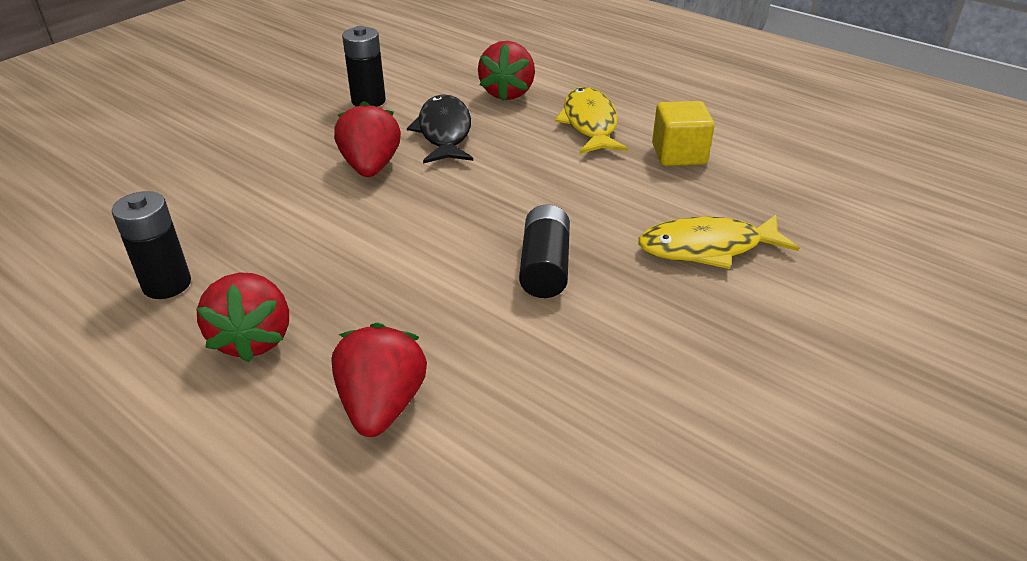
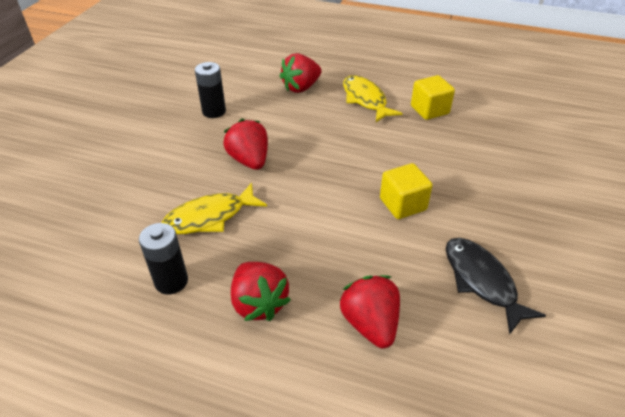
camera: 20 degrees left, 5 degrees up
(444, 132) = (280, 124): black fish -> black fish (481, 281)
(507, 93) = (301, 87): red strawberry -> red strawberry turned 60 degrees clockwise
(544, 267) = (403, 204): black battery -> yellow cube
(707, 248) = (483, 168): yellow fish -> yellow fish (210, 217)

